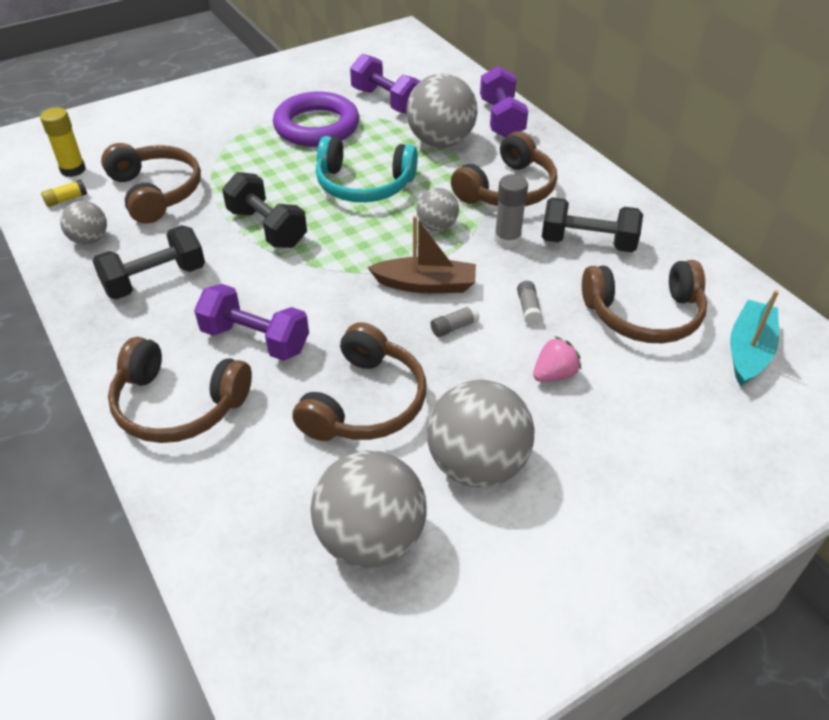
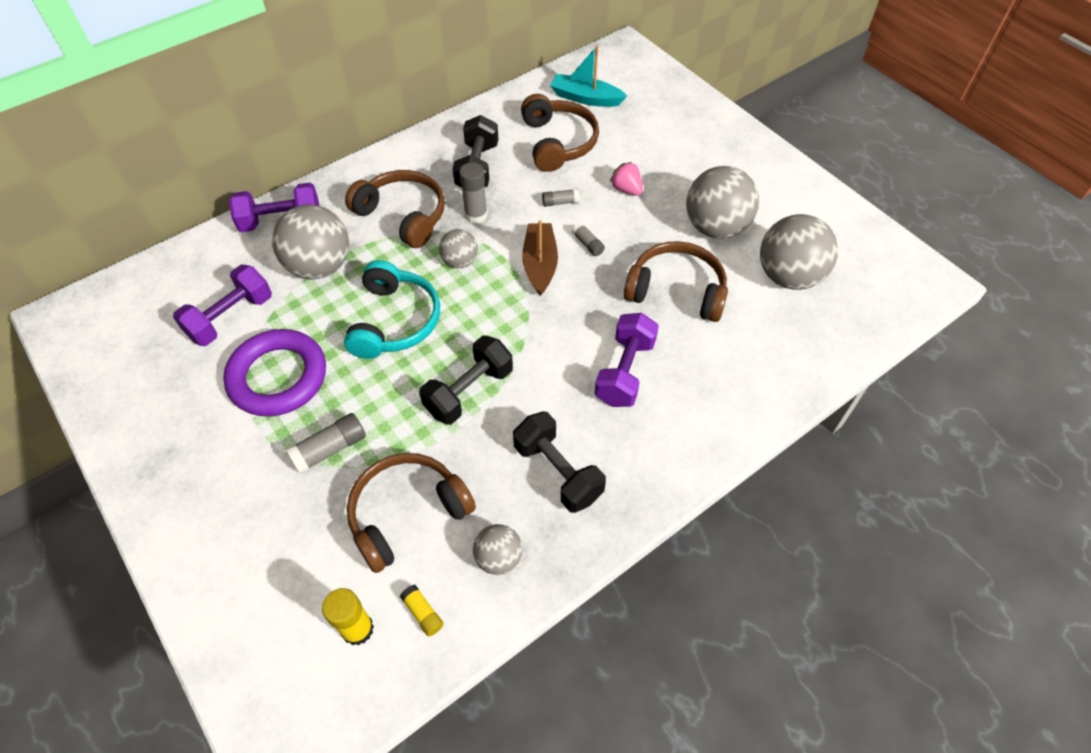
camera: 95 degrees left, 10 degrees up
(178, 405) = (708, 411): brown headphones -> none
(235, 153) = (330, 449): none -> grey glue stick

